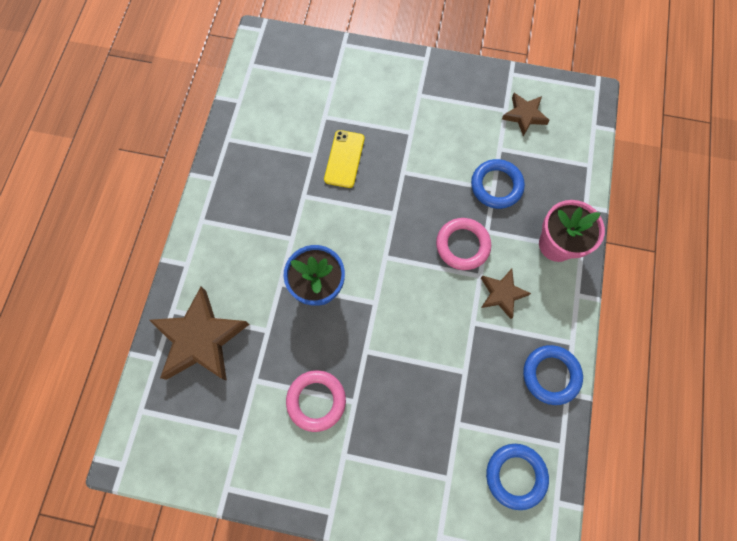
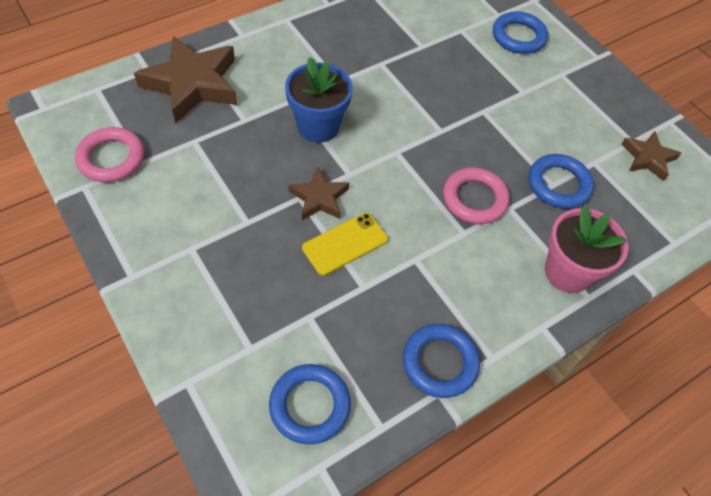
camera: 40 degrees right, 15 degrees down
(316, 400) = (220, 194): pink ring -> pink ring (111, 158)
(344, 159) = (444, 66): yellow phone -> yellow phone (345, 244)
(365, 87) = (518, 37): none -> blue ring
(502, 294) = (468, 262): brown star -> brown star (319, 198)

